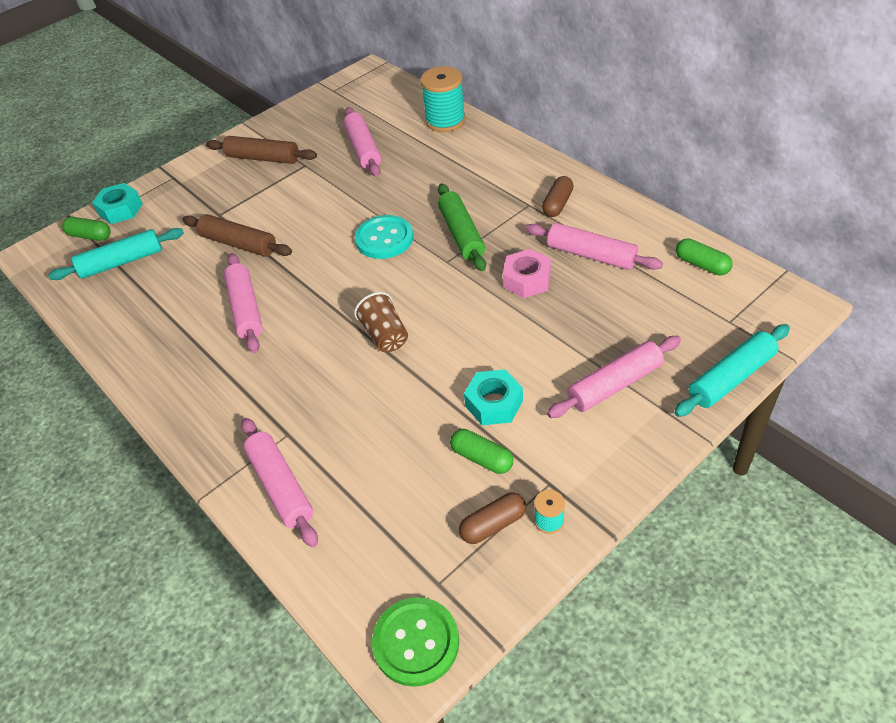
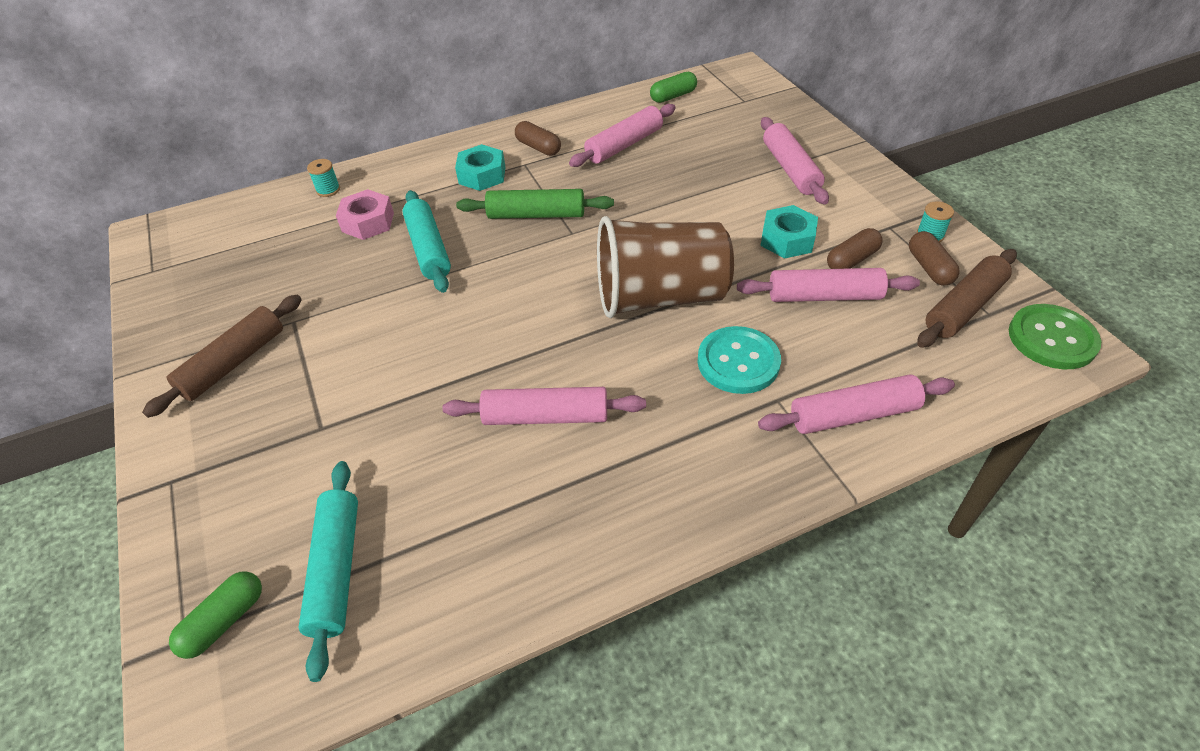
camera: 75 degrees left, 0 degrees up
(120, 209) = (189, 566): turquoise nut -> turquoise nut (482, 175)
(239, 244) = (406, 410): brown rolling pin -> brown rolling pin (964, 307)
(363, 149) = (314, 262): pink rolling pin -> pink rolling pin (824, 296)
(384, 239) = (501, 272): turquoise button -> turquoise button (738, 362)
(385, 335) = (660, 297): brown cup -> brown cup, size x2.01
(445, 121) = (328, 190): turquoise spool -> turquoise spool, size x0.47
(482, 458) = (852, 260): green capsule -> brown capsule
(527, 280) = (634, 187): pink nut -> pink nut (368, 222)
(731, 378) = (805, 115): turquoise rolling pin -> turquoise rolling pin (428, 249)

